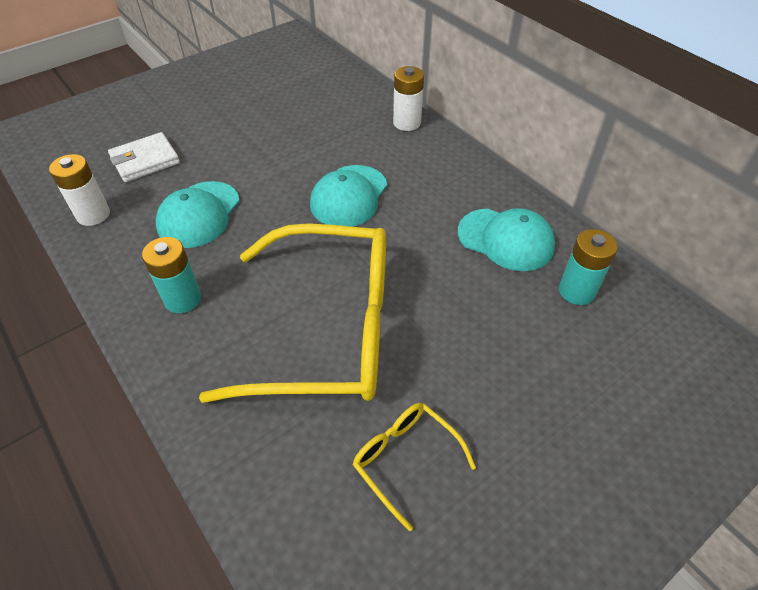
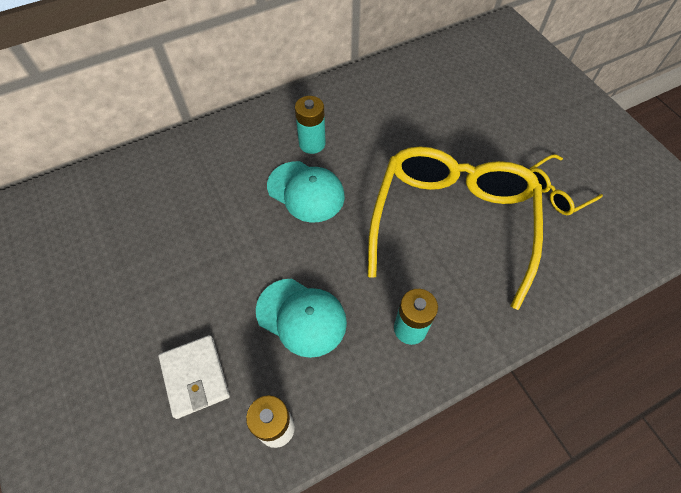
camera: 80 degrees left, 10 degrees up
(407, 123) = (215, 135): white battery -> none
(506, 239) = (377, 102): turquoise cap -> none
(576, 291) = (430, 79): turquoise battery -> turquoise battery (312, 143)

